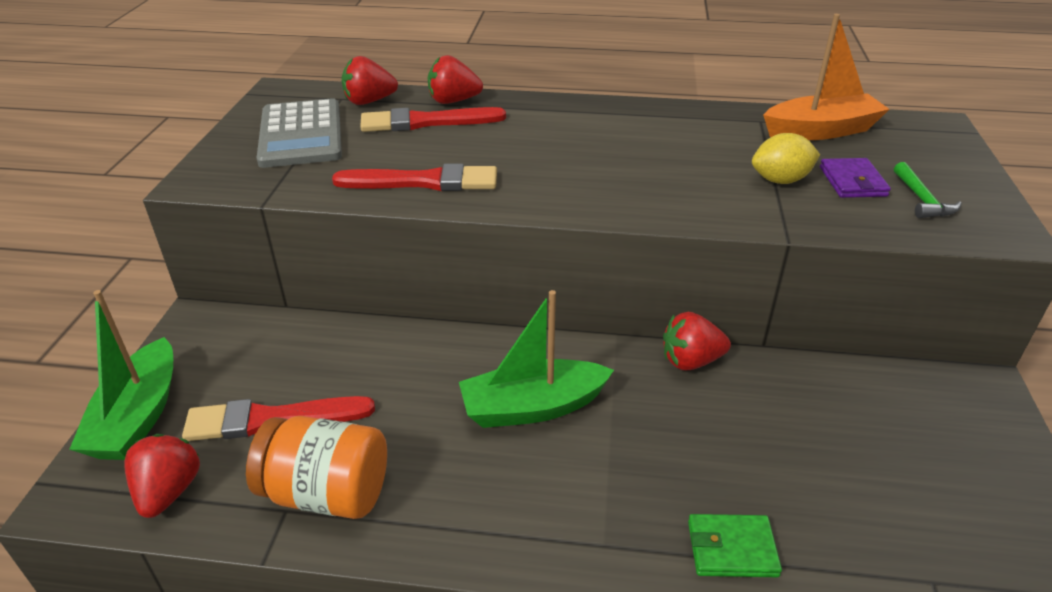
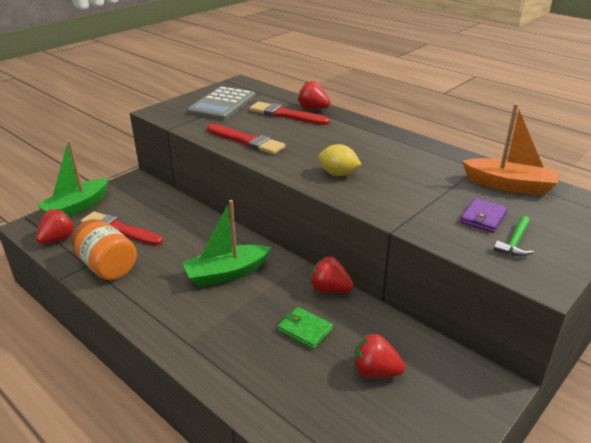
camera: 35 degrees right, 5 degrees down
(369, 101) = (272, 98): red strawberry -> red strawberry (375, 371)
(532, 407) = (226, 273): green boat -> green boat turned 45 degrees counterclockwise
(732, 548) = (241, 376): green wallet -> green wallet (305, 330)
(780, 180) = (436, 201): yellow lemon -> yellow lemon (338, 174)

